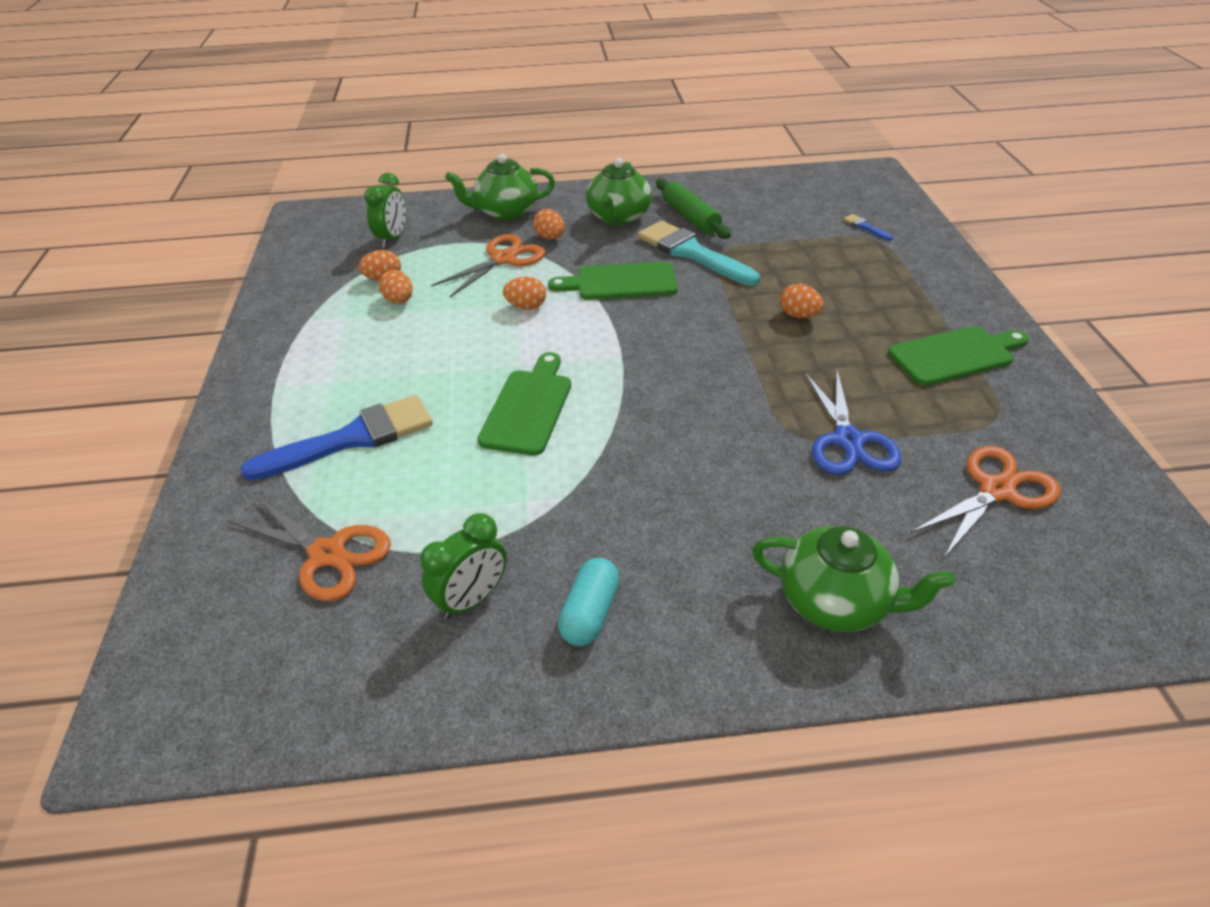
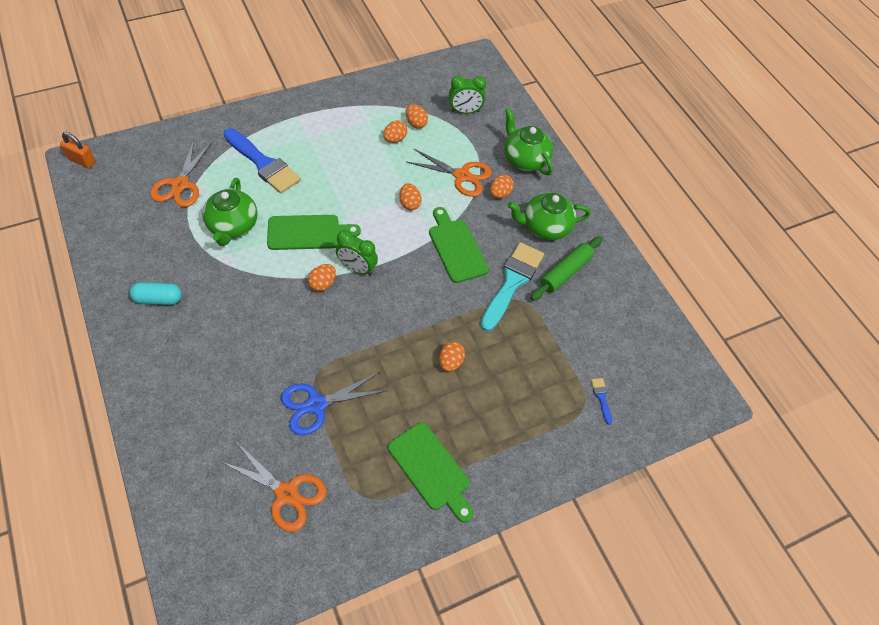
camera: 65 degrees right, 15 degrees up
(138, 724) = (82, 161): none -> orange padlock
(471, 599) = (160, 249): green clock -> green clock (357, 268)
(634, 405) = (323, 284): none -> orange egg
(836, 602) = (181, 408): green teapot -> green teapot (233, 226)
(865, 227) = (601, 398): blue brush -> blue brush turned 45 degrees counterclockwise

